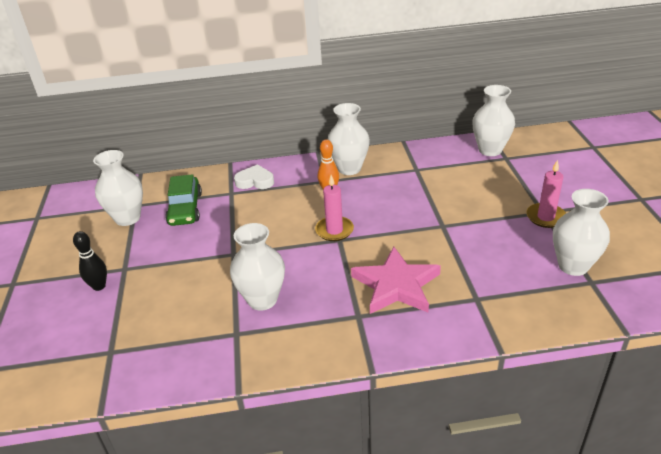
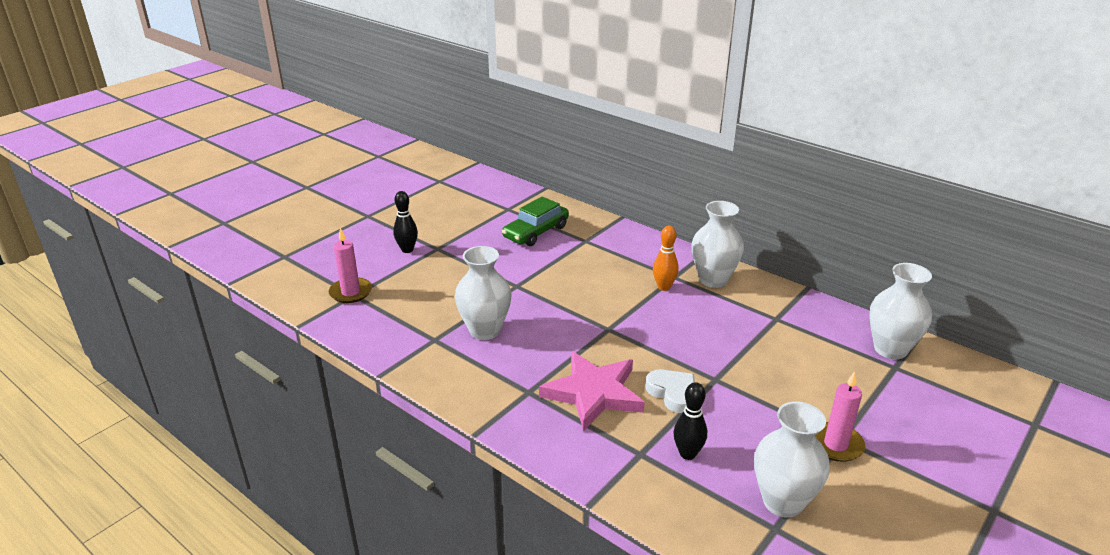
camera: 45 degrees right, 5 degrees down
(127, 218) = (490, 215): white vase -> none
(255, 181) = (618, 242): white heart -> white heart (673, 393)
(334, 230) = (616, 319): pink candle -> pink candle (350, 292)
(497, 278) = (687, 454): none -> black bowling pin

